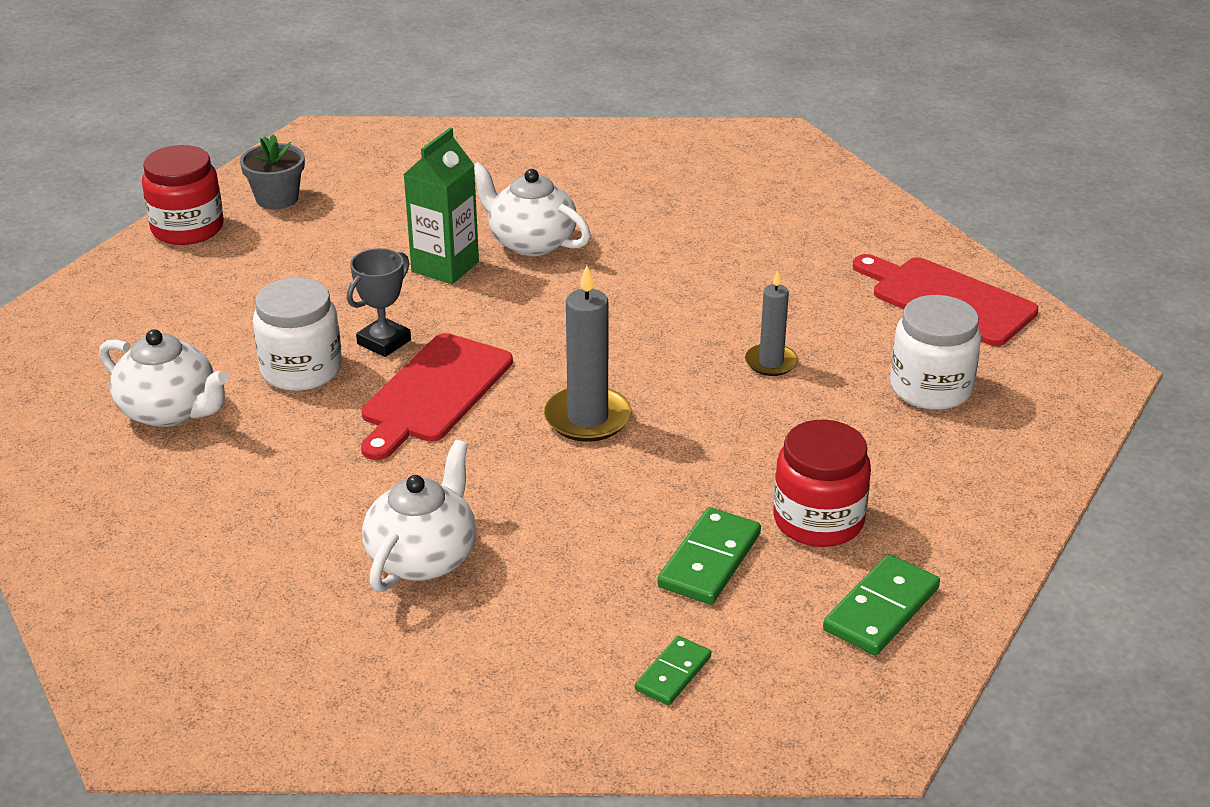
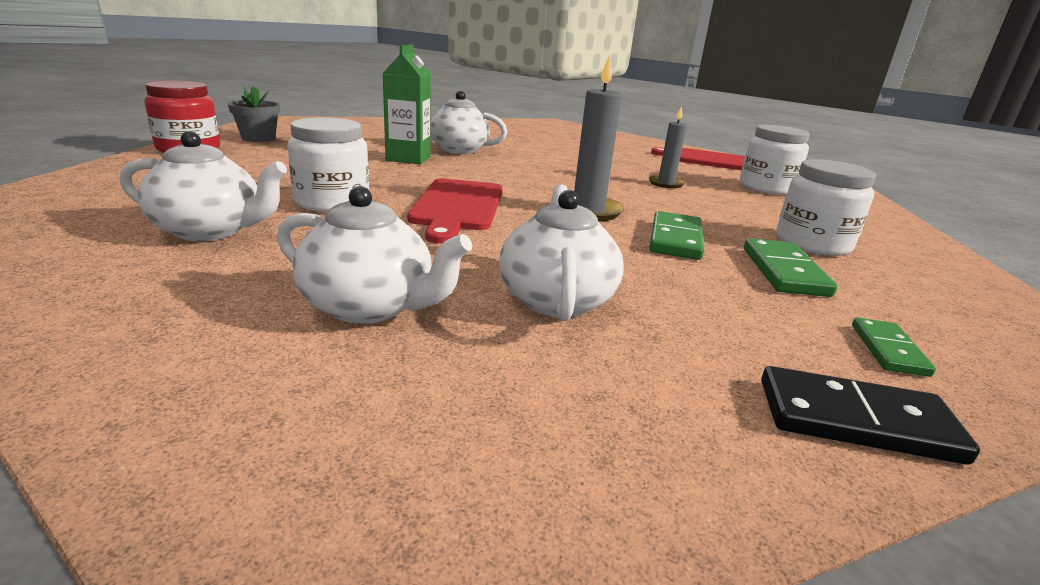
camera: 25 degrees left, 10 degrees down
(260, 538) = (369, 307): none -> white teapot
(384, 342) = (392, 187): grey trophy -> none
(544, 722) = (856, 420): none -> black domino
(818, 520) = (812, 243): red jar -> white jar
(881, 609) = (937, 283): green domino -> green domino (675, 239)

